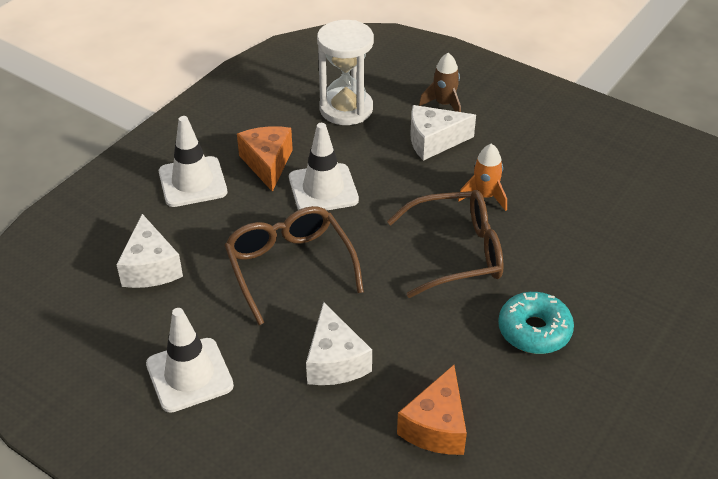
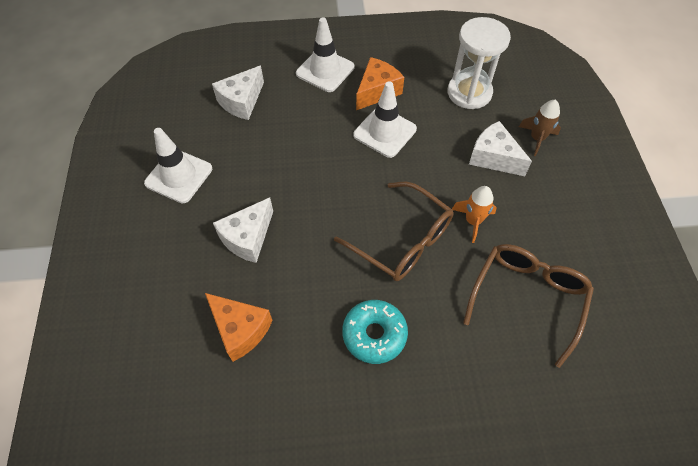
camera: 50 degrees right, 15 degrees up
(290, 268) = (302, 163): brown glasses -> brown glasses (527, 298)
(436, 426) = (240, 329): orange cheese -> orange cheese turned 120 degrees counterclockwise

